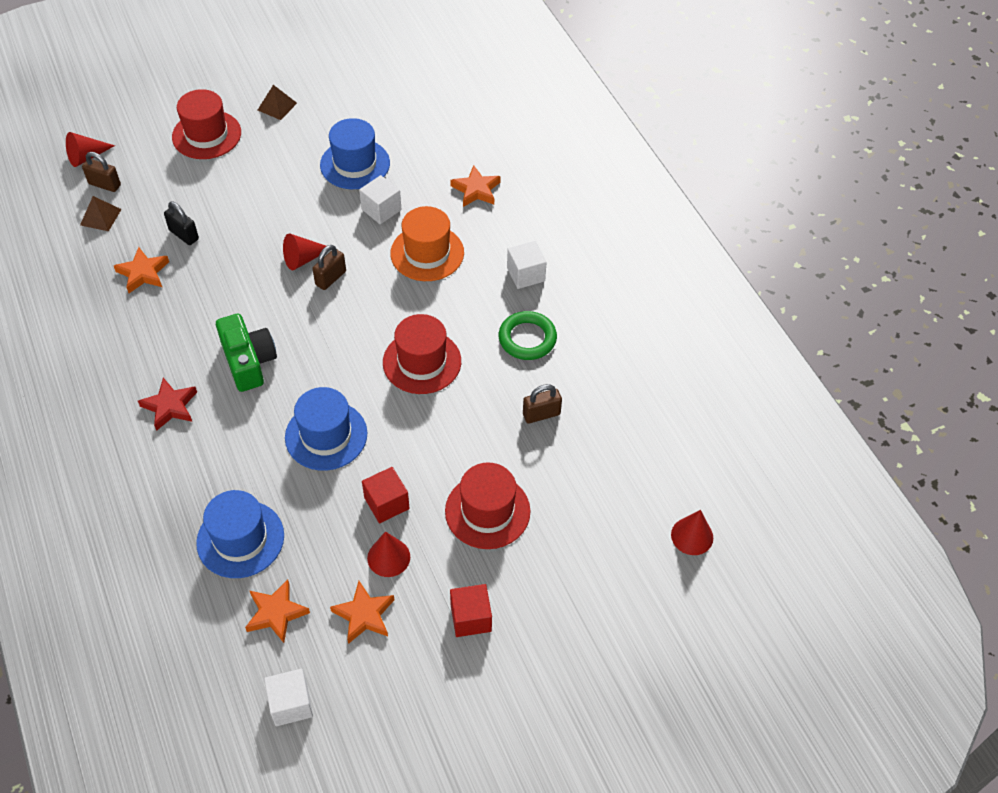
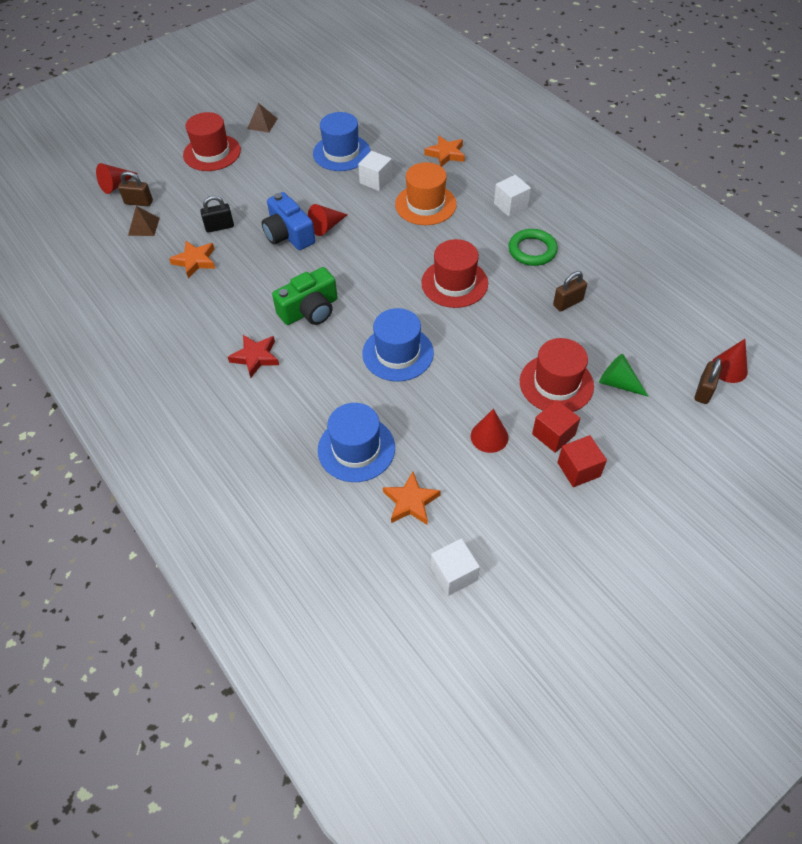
camera: 10 degrees left, 0 degrees up
(184, 235) = (219, 227): black padlock -> black padlock turned 45 degrees counterclockwise
(248, 361) = (310, 310): green camera -> green camera turned 90 degrees clockwise
(257, 260) = (288, 234): none -> blue camera
(331, 278) = (354, 236): brown padlock -> brown padlock (704, 391)
(364, 615) = (487, 487): orange star -> none
(386, 503) = (470, 395): red cube -> red cube (553, 434)
(557, 526) = (618, 383): none -> green cone

